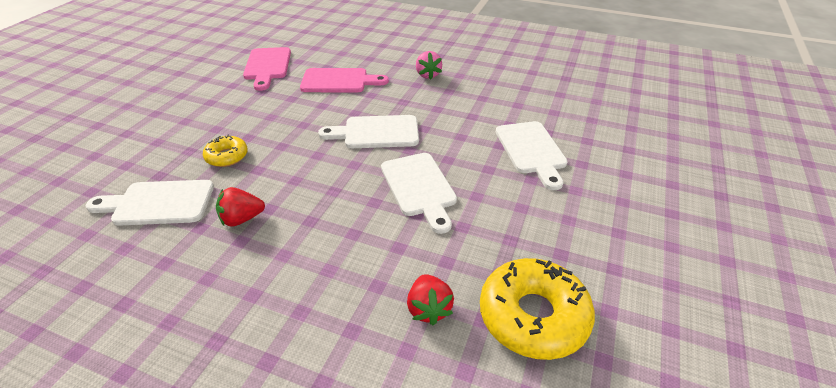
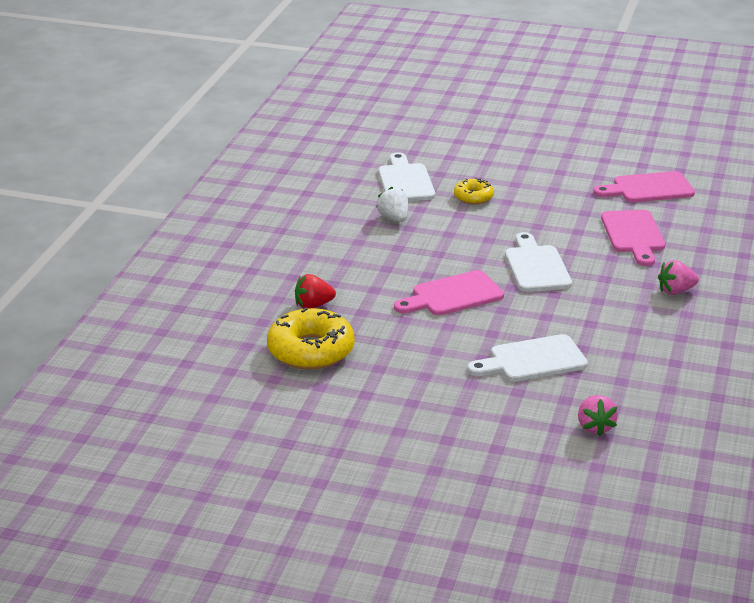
camera: 85 degrees right, 10 degrees down
(242, 219) = (394, 218): red strawberry -> white strawberry
(419, 188) = (452, 295): white cutting board -> pink cutting board
(621, 131) = (595, 427): none -> pink strawberry

